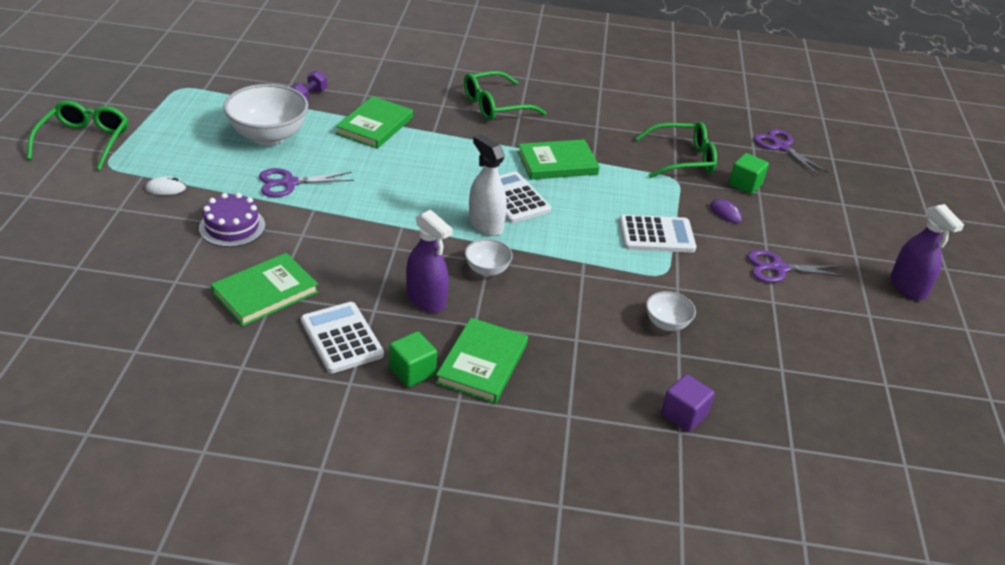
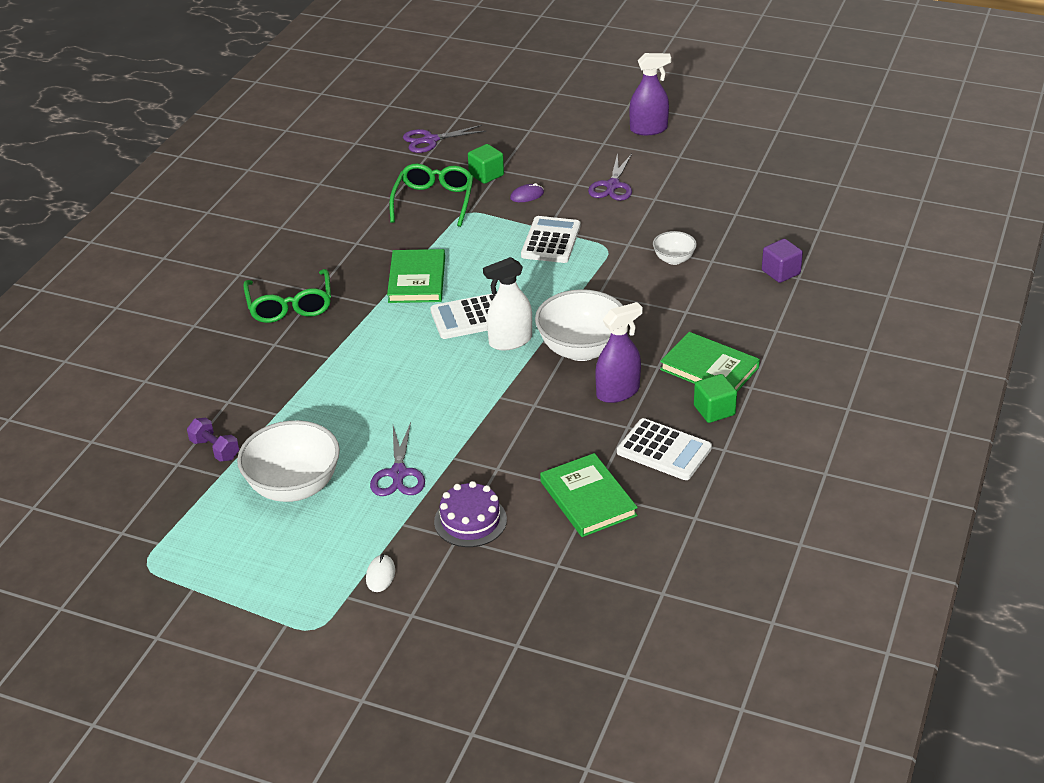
camera: 70 degrees left, 0 degrees up
(84, 141) = (250, 654): green glasses -> none
(341, 338) = (664, 450): white calculator -> white calculator turned 135 degrees counterclockwise
(375, 126) = (300, 400): green book -> none
(487, 270) = (581, 349): white bowl -> white bowl, size x1.96

